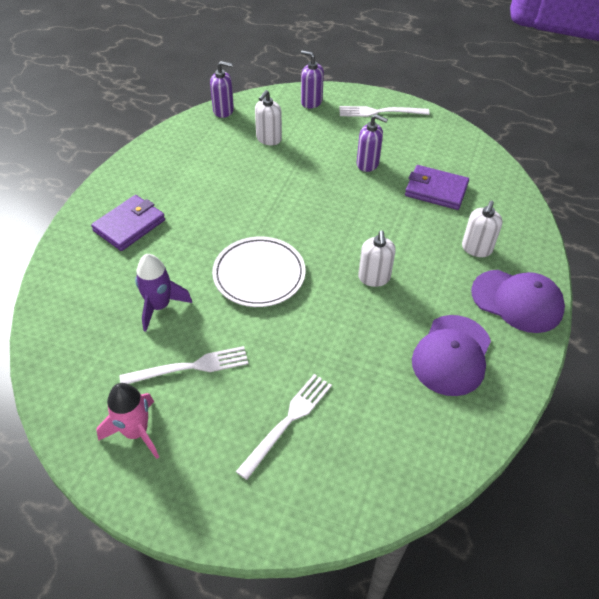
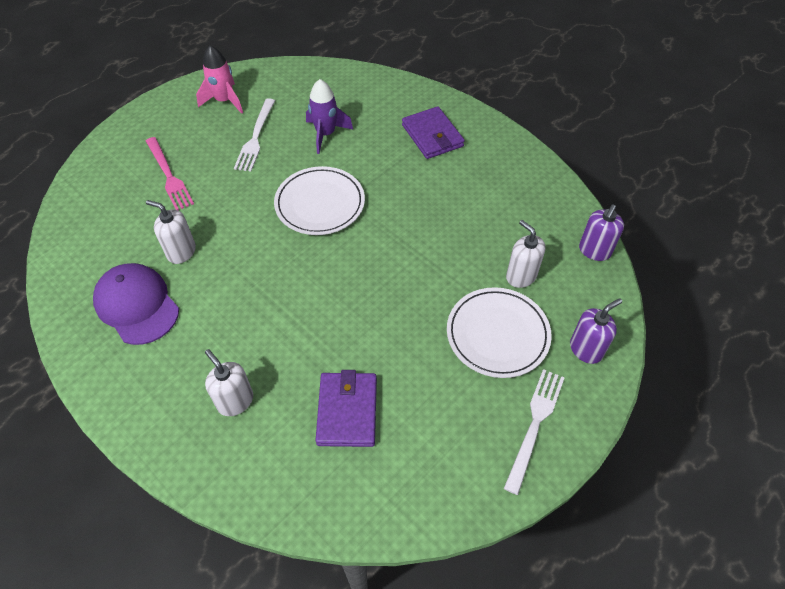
camera: 115 degrees right, 5 degrees up
(287, 422) = (168, 175): white fork -> pink fork
(326, 139) = (497, 334): none -> white plate
(368, 164) = (431, 358): purple soap dispenser -> none
(374, 278) = (259, 286): white soap dispenser -> white soap dispenser (181, 252)
(436, 190) = (347, 411): purple wallet -> purple wallet turned 45 degrees counterclockwise
(517, 301) = (146, 398): purple cap -> none

